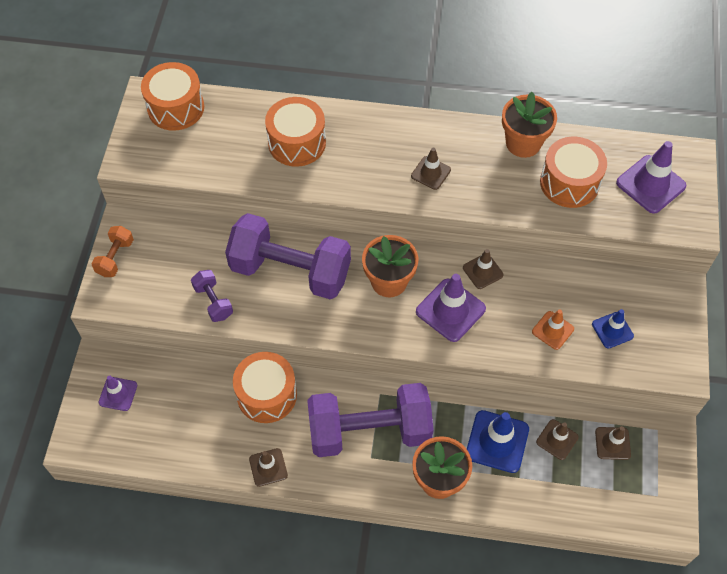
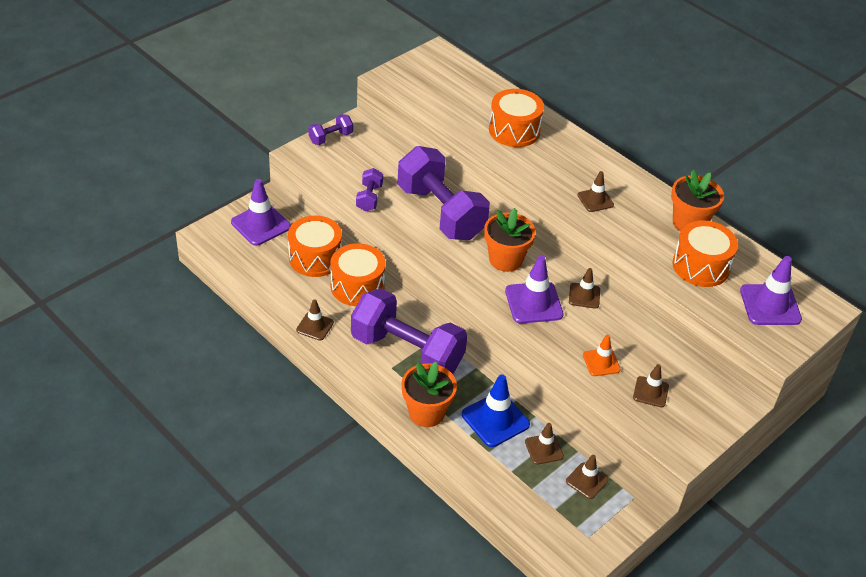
camera: 35 degrees right, 15 degrees down
(115, 258) = (330, 138): orange dumbbell -> purple dumbbell
(118, 394) = (260, 224): purple traffic cone -> purple traffic cone, size x1.67
(176, 108) = (450, 68): orange drum -> orange drum (315, 258)
(612, 330) = (650, 392): blue traffic cone -> brown traffic cone

